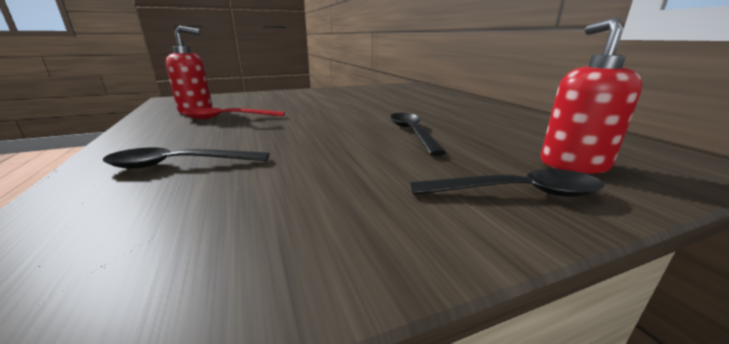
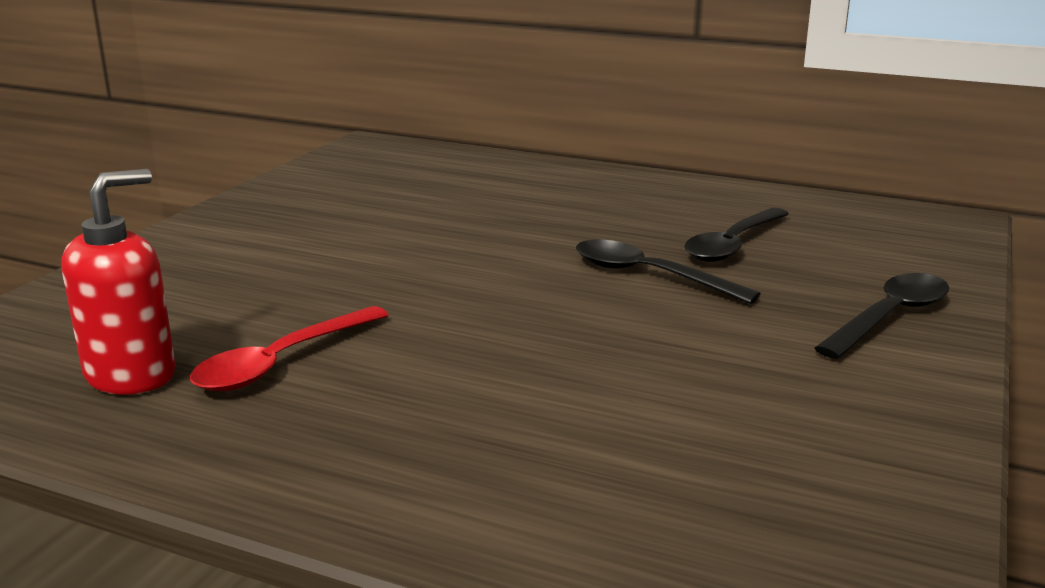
camera: 45 degrees left, 0 degrees up
(179, 164) = (516, 459): black spoon -> black spoon (732, 245)
(573, 164) = (871, 261): red soap dispenser -> none

